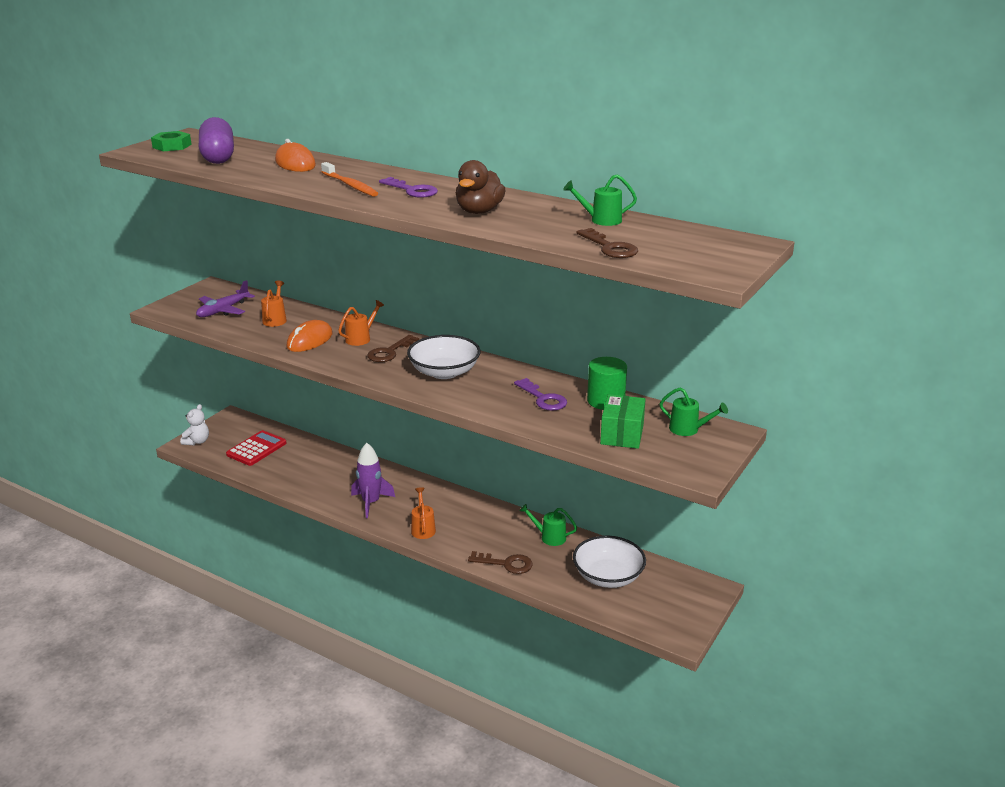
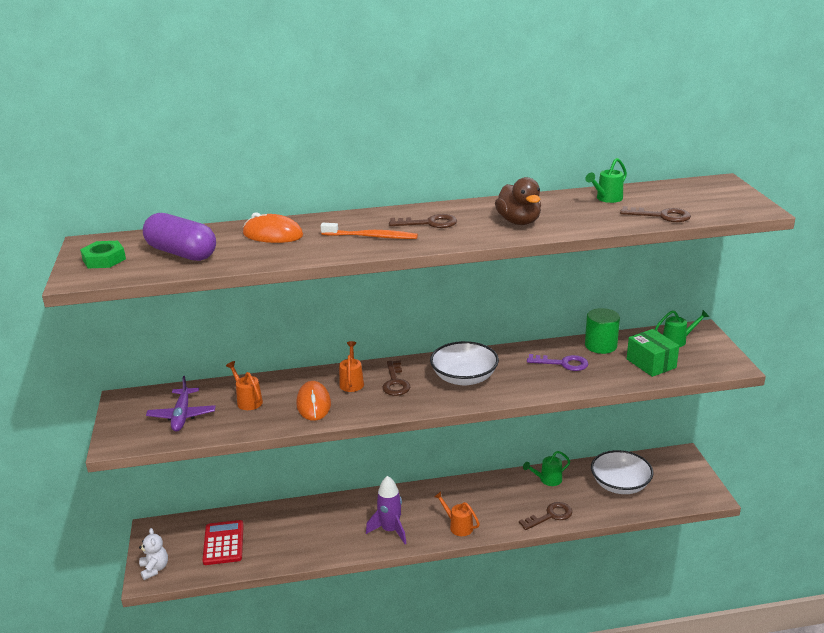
camera: 40 degrees left, 0 degrees up
(412, 190) = (429, 223): purple key -> brown key

